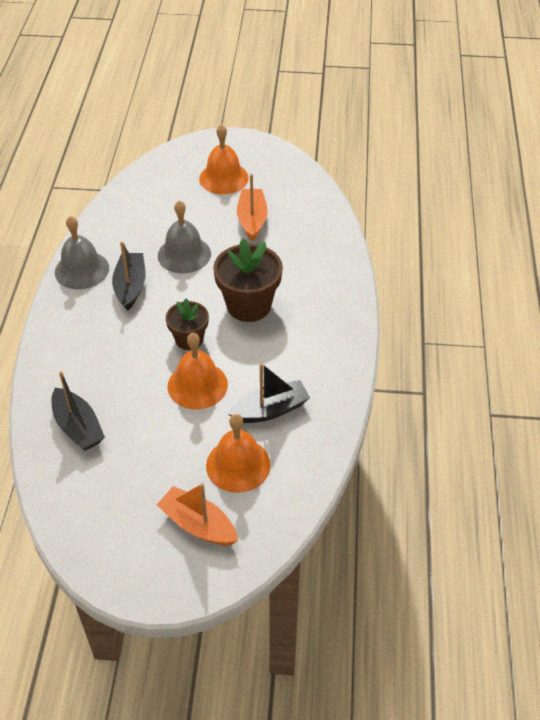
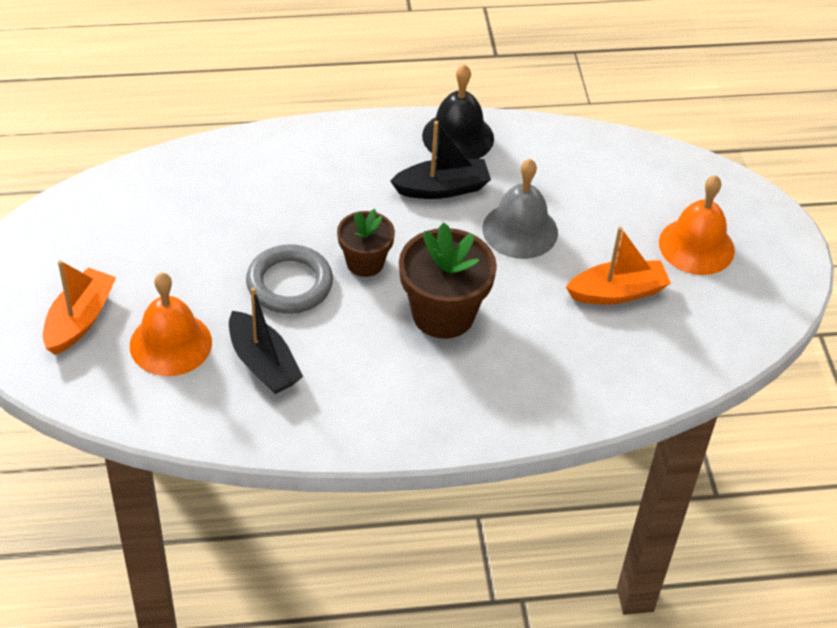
camera: 75 degrees right, 0 degrees up
(78, 427) = (204, 188): black boat -> none
(82, 270) = (458, 137): grey bell -> black bell
(197, 385) = (289, 284): orange bell -> grey ring

